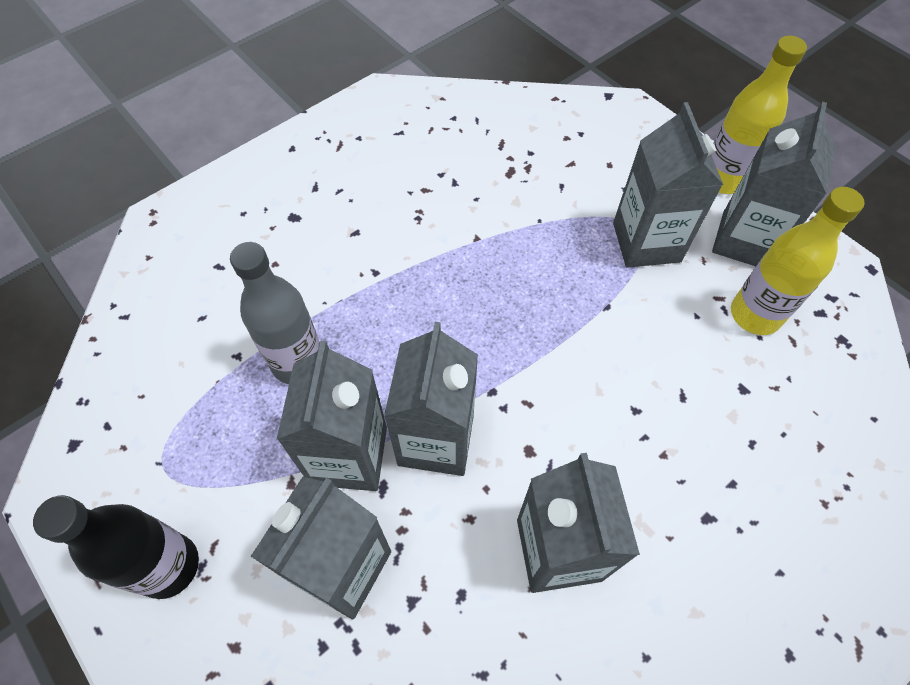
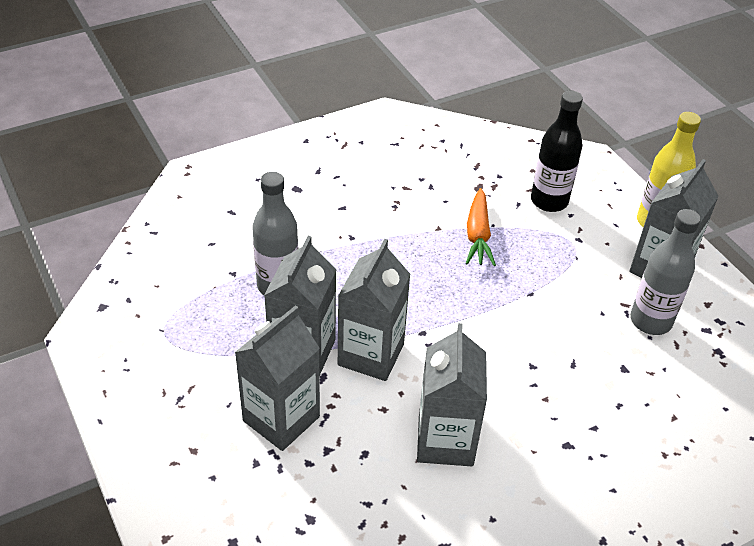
camera: 10 degrees right, 15 degrees down
(169, 566) = (157, 393): black bottle -> black bottle (549, 201)
(525, 238) = (478, 235): none -> orange carrot
(646, 242) = (576, 255): grey carton -> none
(755, 315) = (650, 321): yellow bottle -> grey bottle

